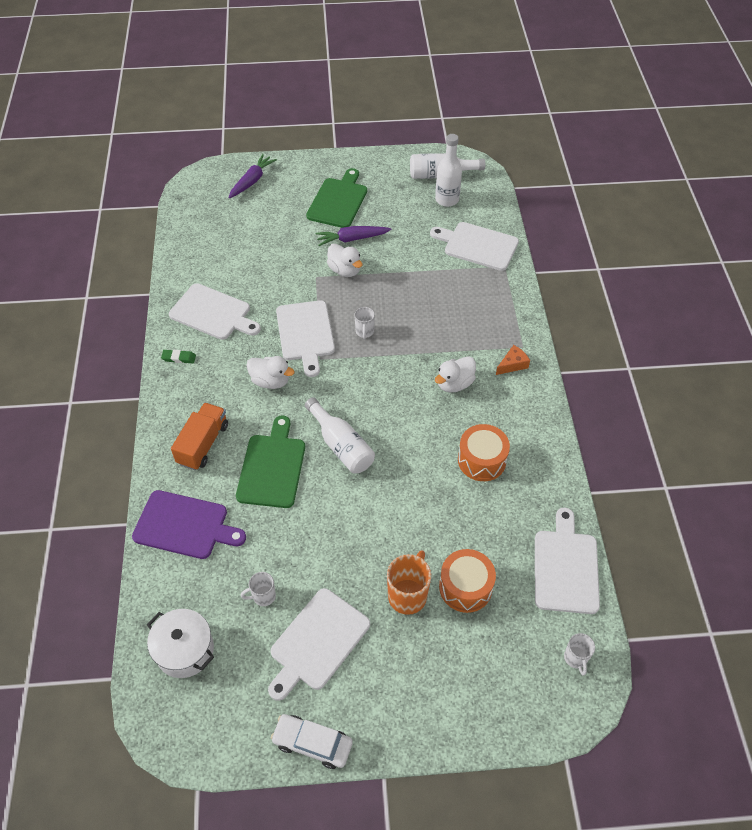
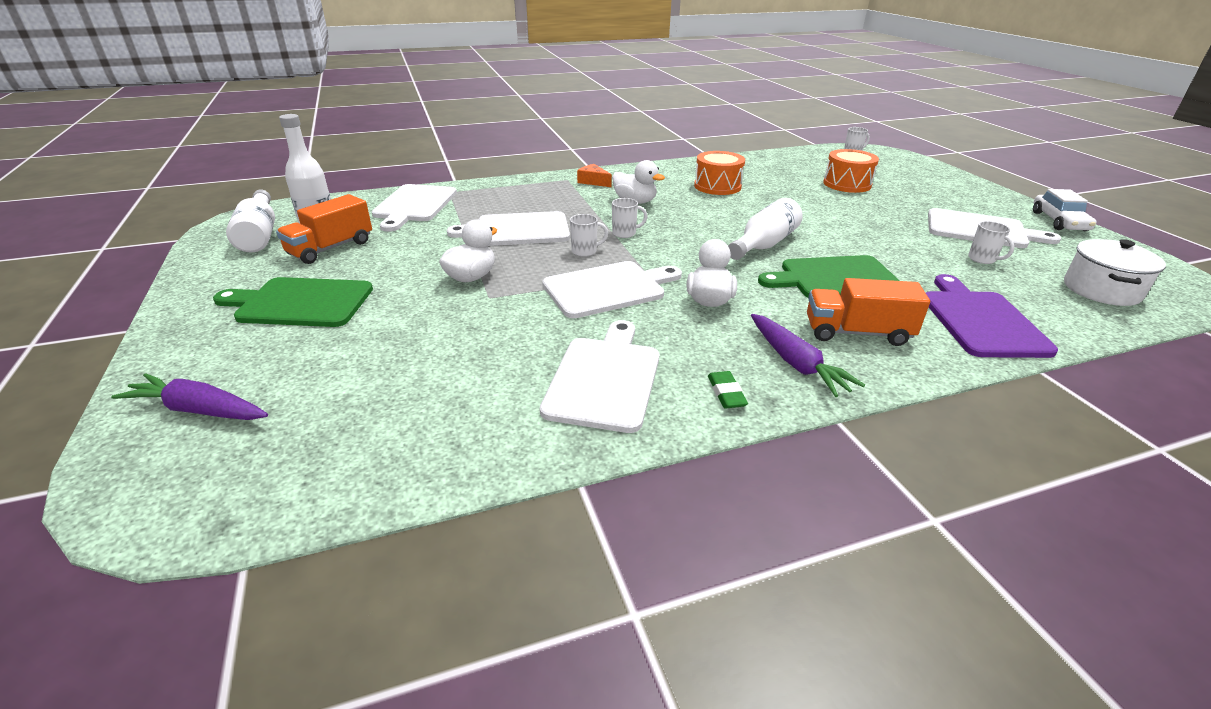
camera: 105 degrees left, 20 degrees down
(352, 239) = (400, 280): purple carrot -> purple carrot (796, 363)
(389, 361) = (625, 233): none -> white mug
(408, 595) = (883, 201): orange mug -> none
(409, 207) = (331, 248): none -> orange truck
(565, 567) = (786, 158): white cutting board -> white cutting board (518, 230)

